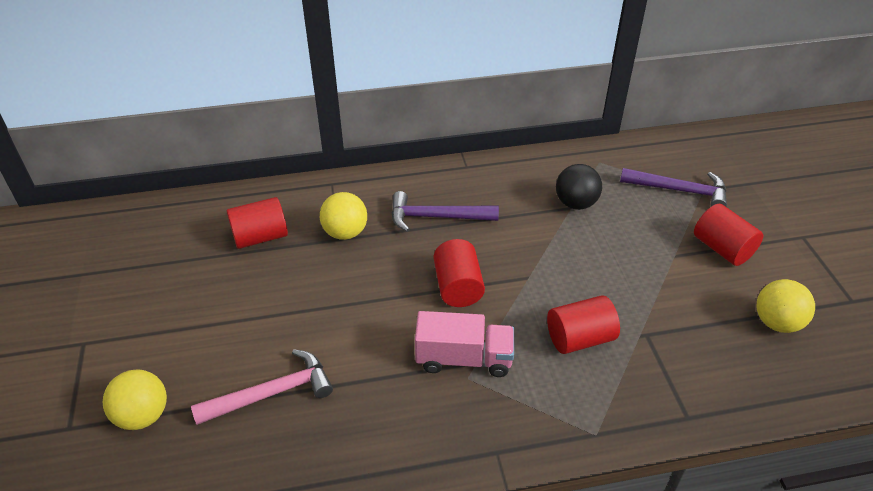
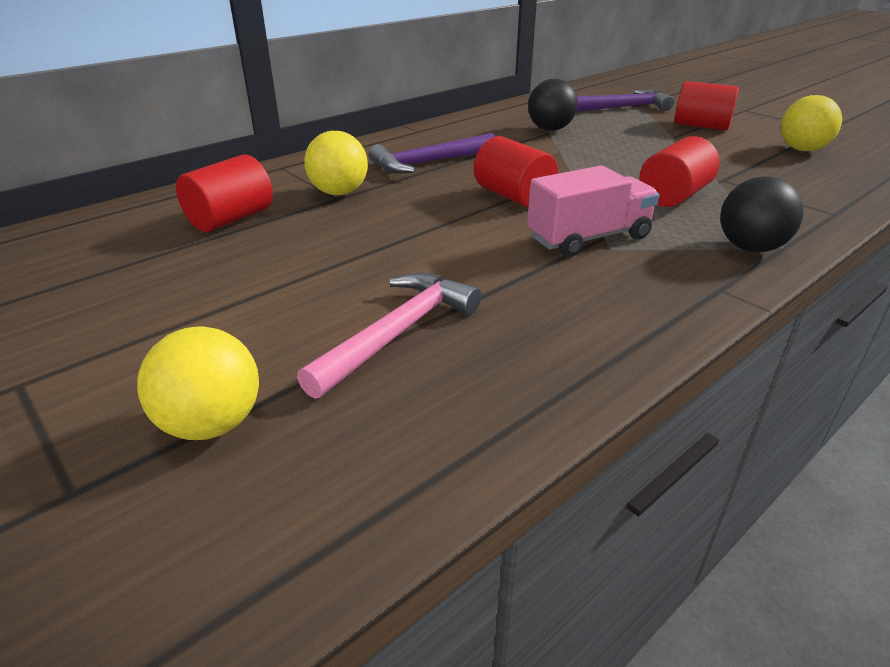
camera: 30 degrees left, 10 degrees down
(568, 423) = (750, 248): none -> black ball

